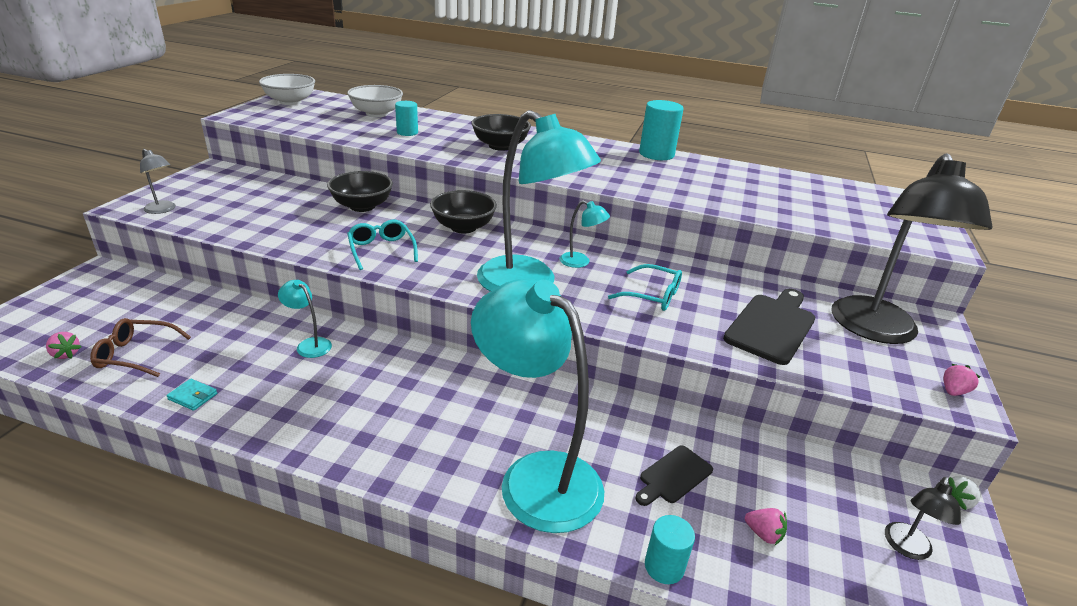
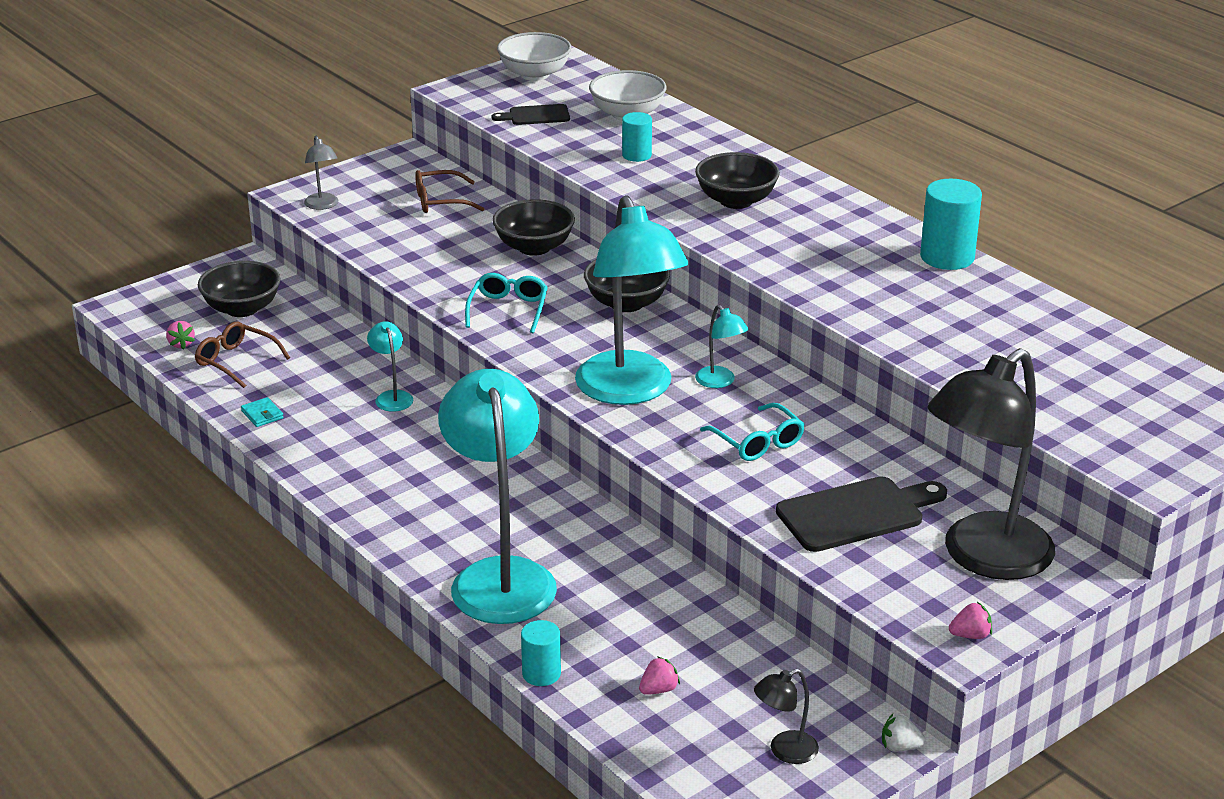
camera: 35 degrees right, 0 degrees up
(117, 308) = (242, 309): none -> black bowl
(263, 191) = (440, 201): none -> brown glasses
(673, 476) = (628, 622): black cutting board -> black cutting board (535, 115)
(763, 534) = (658, 690): pink strawberry -> pink strawberry turned 105 degrees counterclockwise

